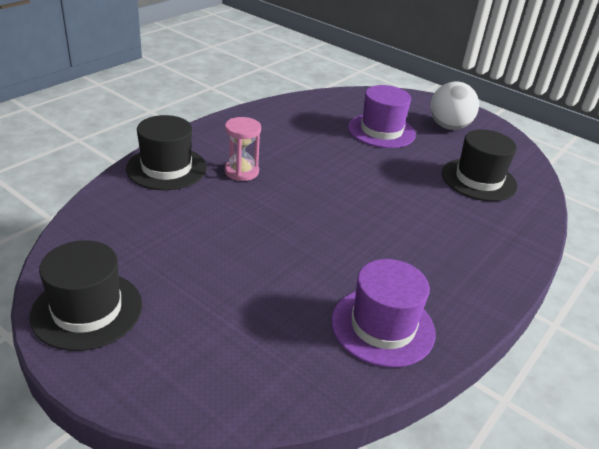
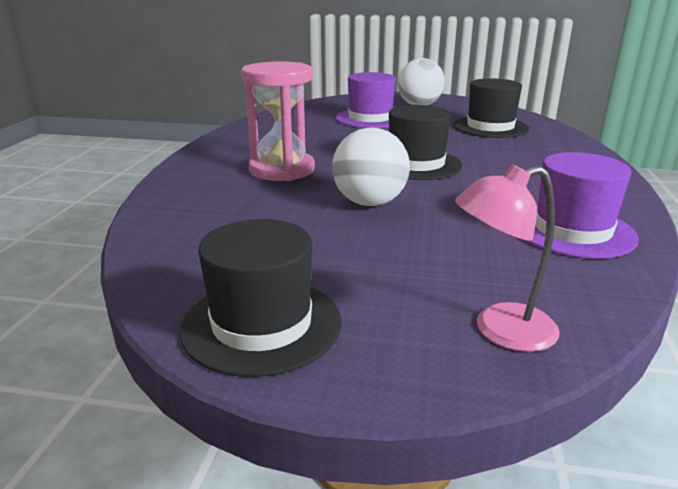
camera: 25 degrees left, 10 degrees down
(166, 168) = (197, 186): black hat -> black hat (416, 164)
(214, 384) = (500, 330): none -> pink lamp
(241, 171) = (282, 170): pink hourglass -> pink hourglass, size x1.60
(265, 233) = (369, 203): none -> white ball

